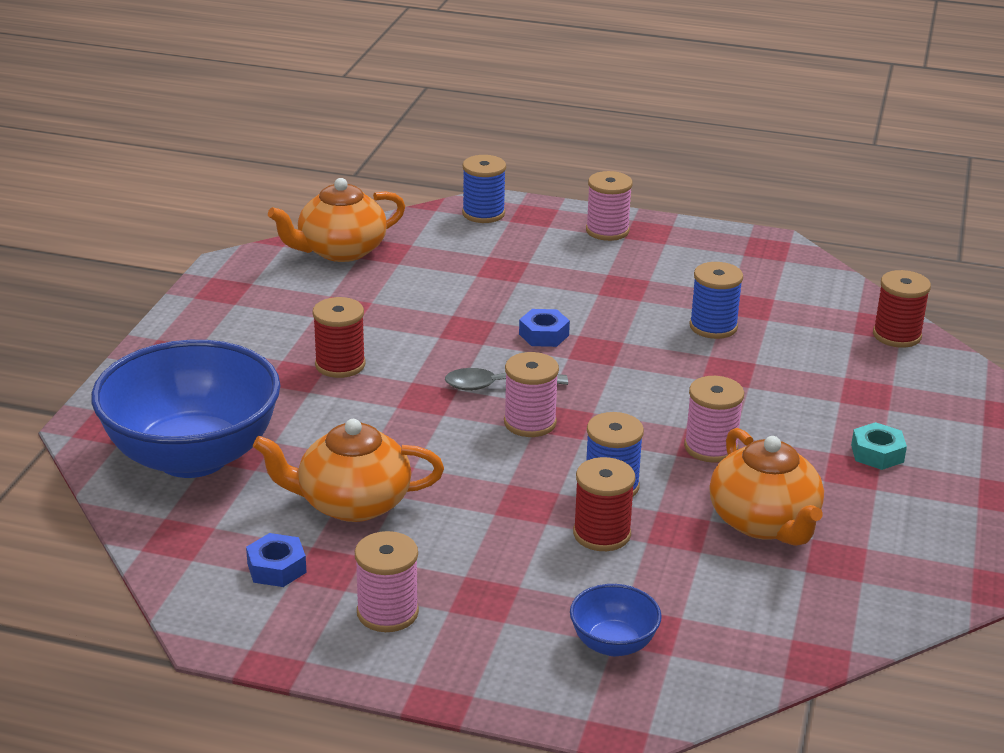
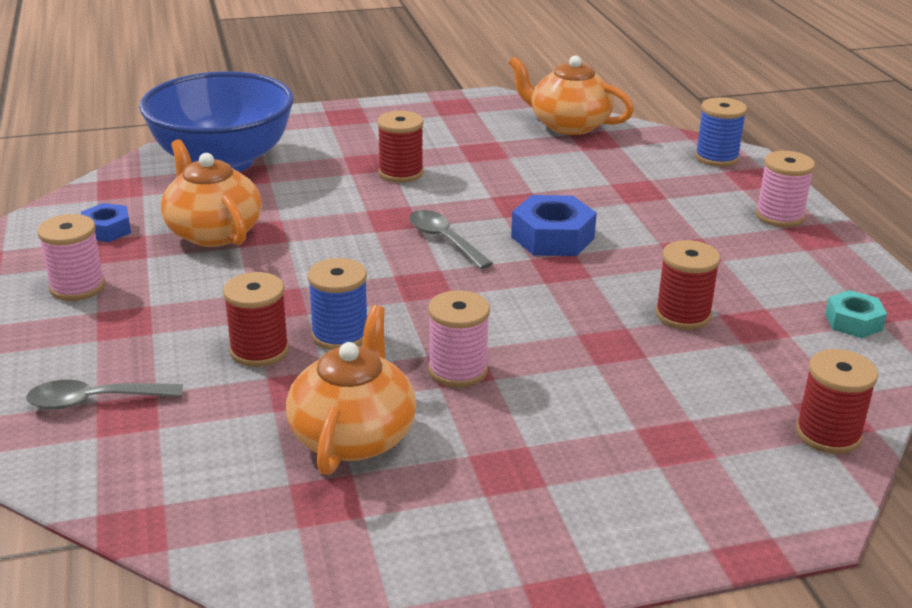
camera: 60 degrees right, 0 degrees up
(530, 423) = (402, 270): pink spool -> none
(544, 335) = (552, 237): blue nut -> blue nut, size x1.63
(613, 644) = (94, 401): blue bowl -> grey spoon
(713, 327) = (683, 315): blue spool -> red spool
(764, 522) = (354, 435): orange teapot -> orange teapot turned 150 degrees clockwise
(877, 453) = (557, 479): turquoise nut -> turquoise nut (853, 322)

